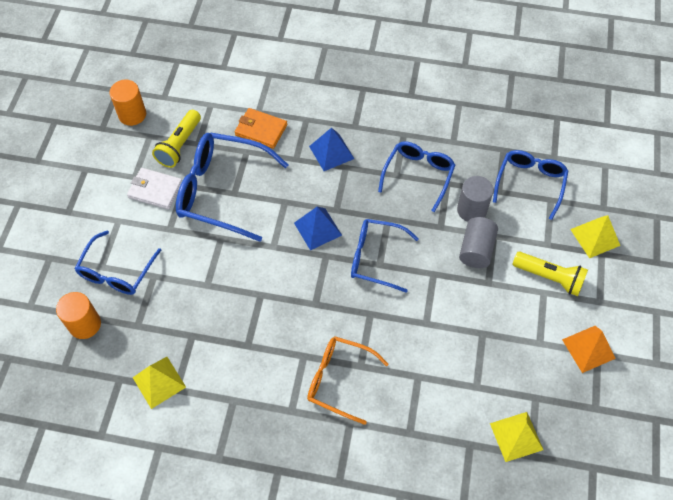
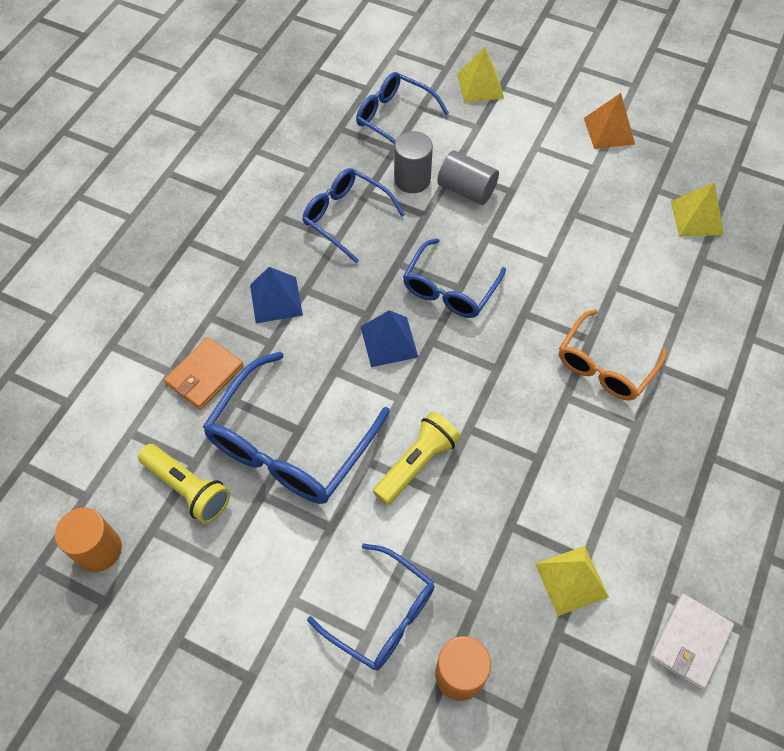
camera: 75 degrees left, 0 degrees up
(155, 190) = (256, 536): white wallet -> white wallet (690, 642)
(549, 277) = (519, 137): yellow flashlight -> yellow flashlight (417, 463)

